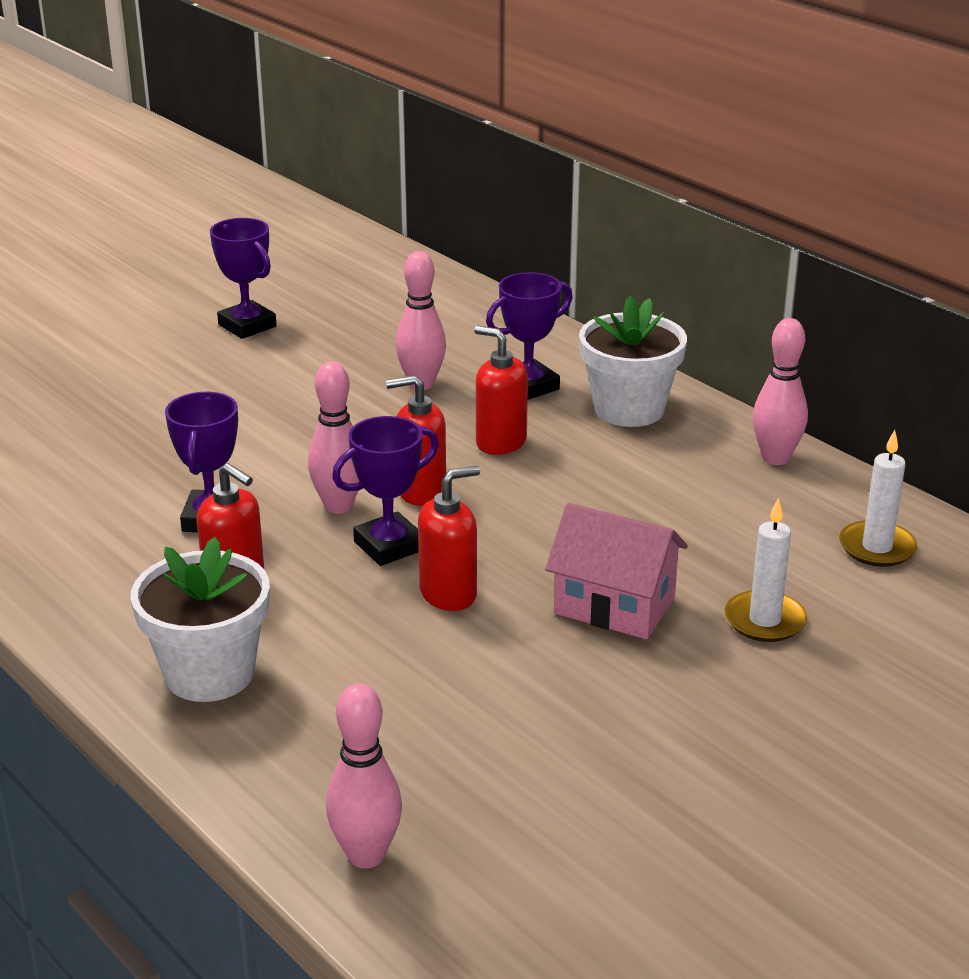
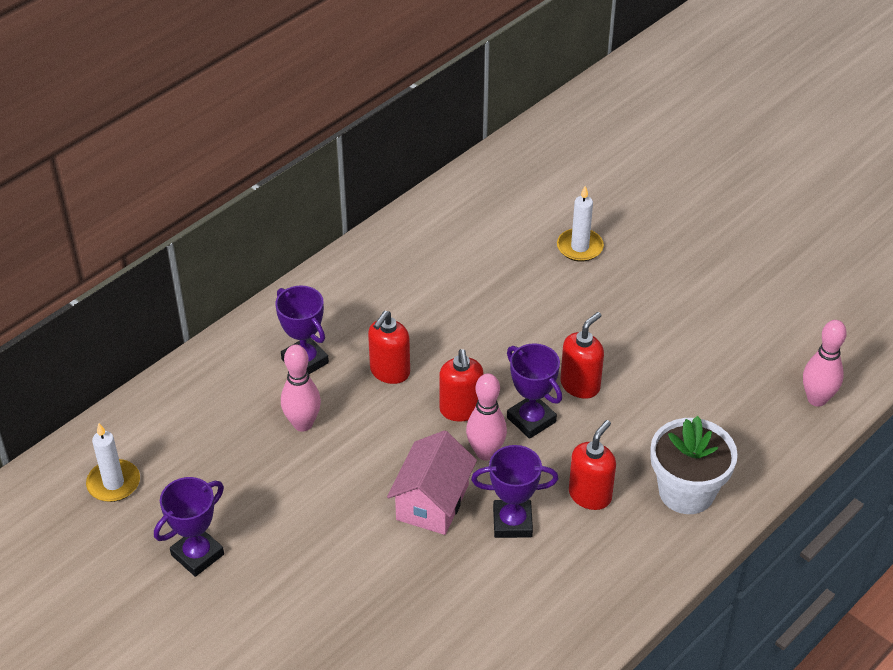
camera: 95 degrees left, 15 degrees up
(449, 594) = (580, 385): red soap dispenser -> red soap dispenser turned 75 degrees clockwise
(614, 605) = (577, 309): pink house -> pink house (432, 502)
(629, 409) = (337, 305): white flower pot -> none
(775, 458) = (398, 236): pink bowling pin -> none
(877, 547) = (497, 198): white candle -> white candle (113, 483)

